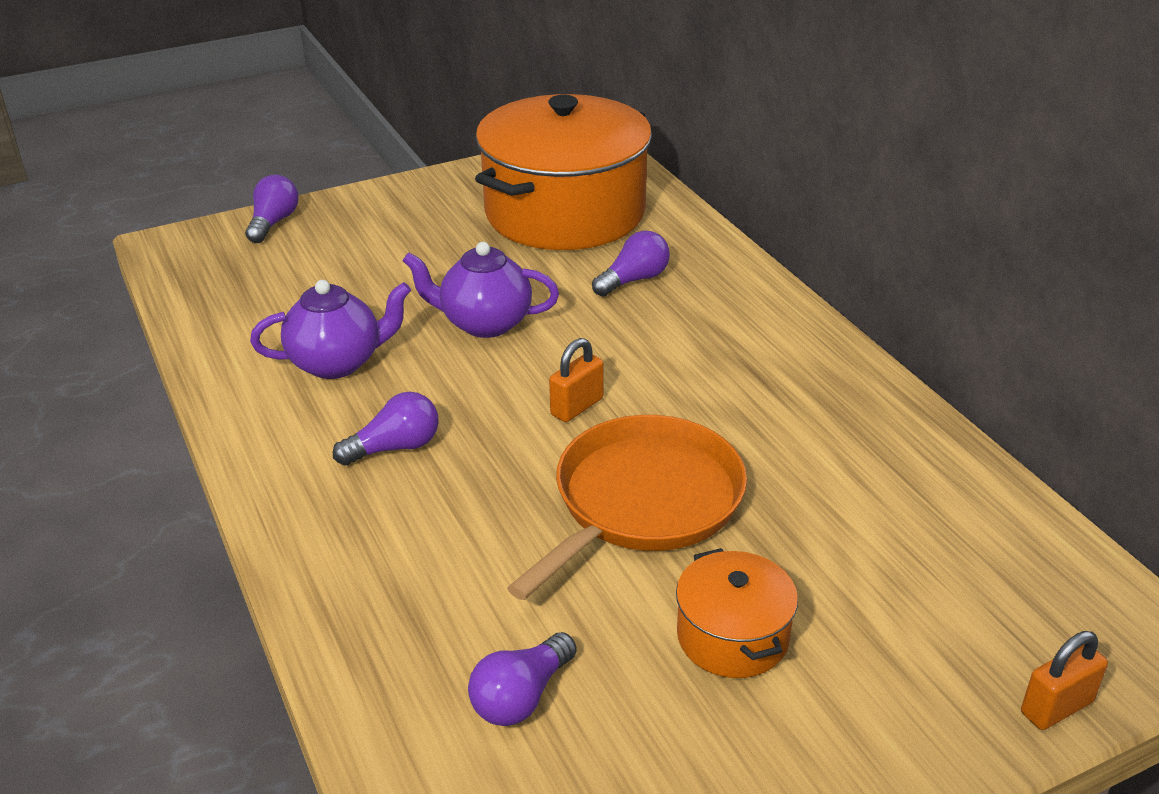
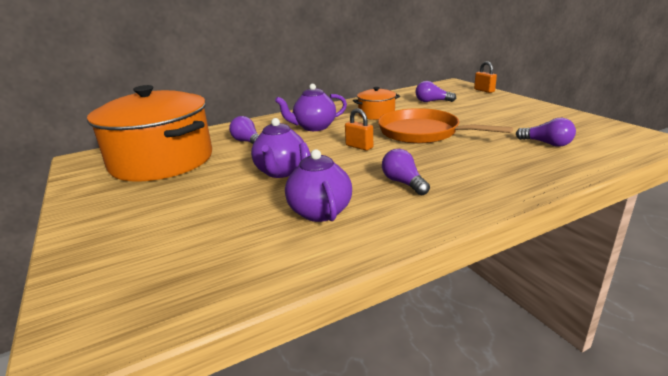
camera: 90 degrees left, 10 degrees down
(273, 223) = (81, 275): purple light bulb -> purple light bulb (432, 101)
(705, 351) = (314, 127): none -> purple teapot
(732, 636) = (487, 118): orange pot -> orange pot (376, 114)

